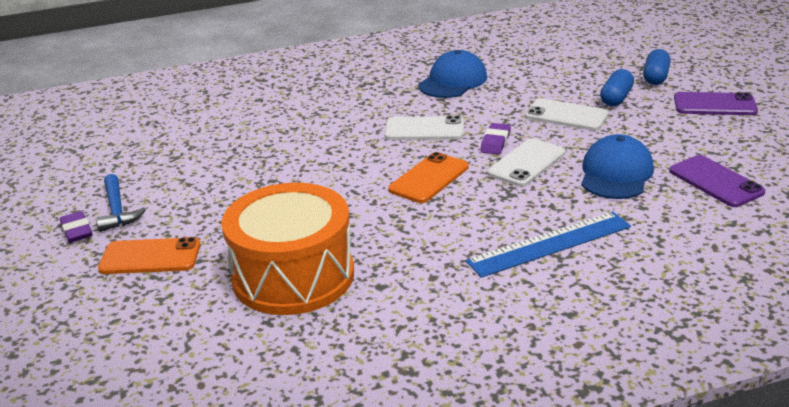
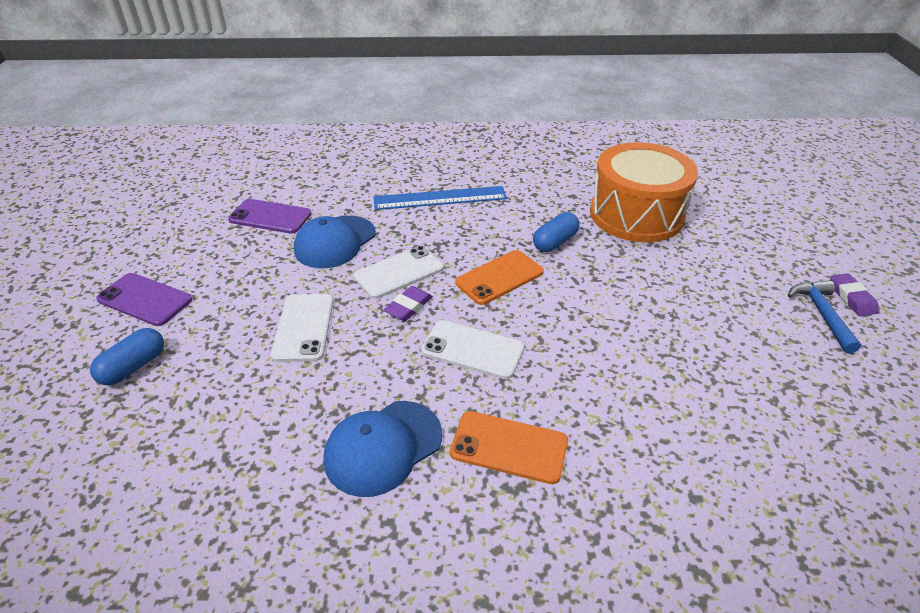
camera: 165 degrees left, 10 degrees up
(150, 257) = (761, 254): orange phone -> orange phone (509, 447)
(566, 115) = (303, 327): white phone -> white phone turned 45 degrees clockwise
(616, 98) = (223, 340): blue capsule -> blue capsule (555, 242)
(715, 181) = (270, 217): purple phone -> purple phone turned 60 degrees counterclockwise

